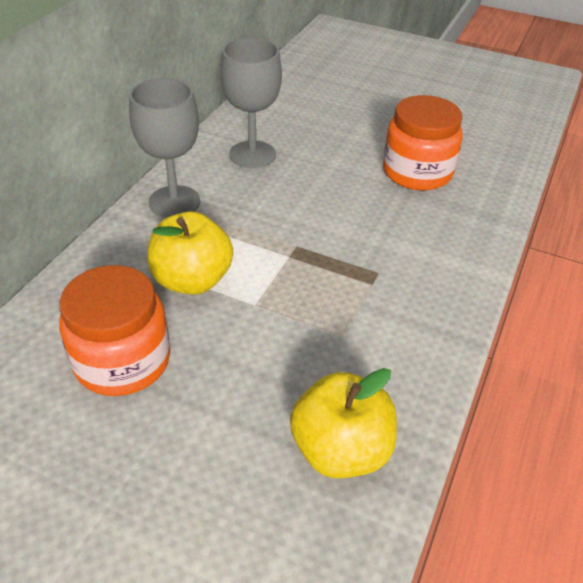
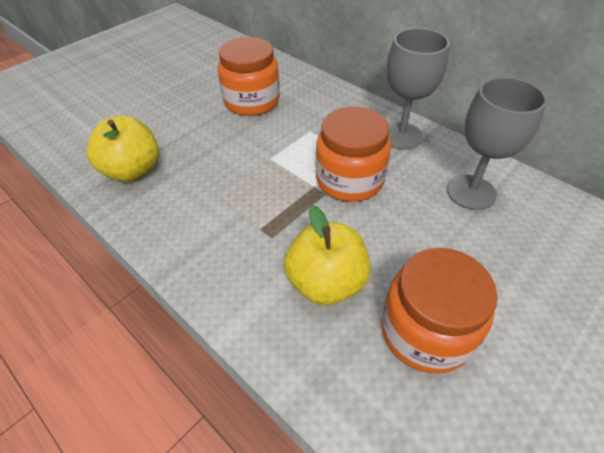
camera: 110 degrees right, 5 degrees up
(192, 280) = (307, 134): yellow apple -> yellow apple (326, 282)
(267, 231) = (349, 180): none -> orange jar

